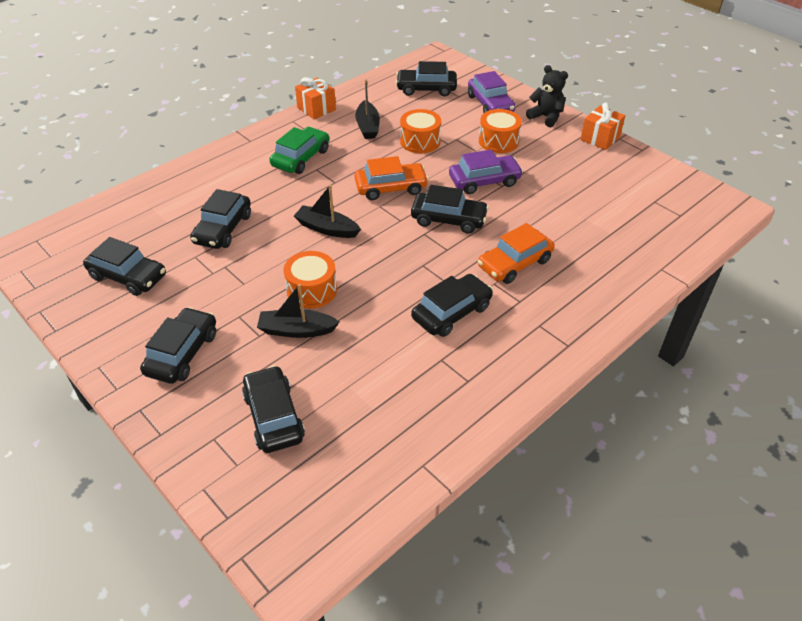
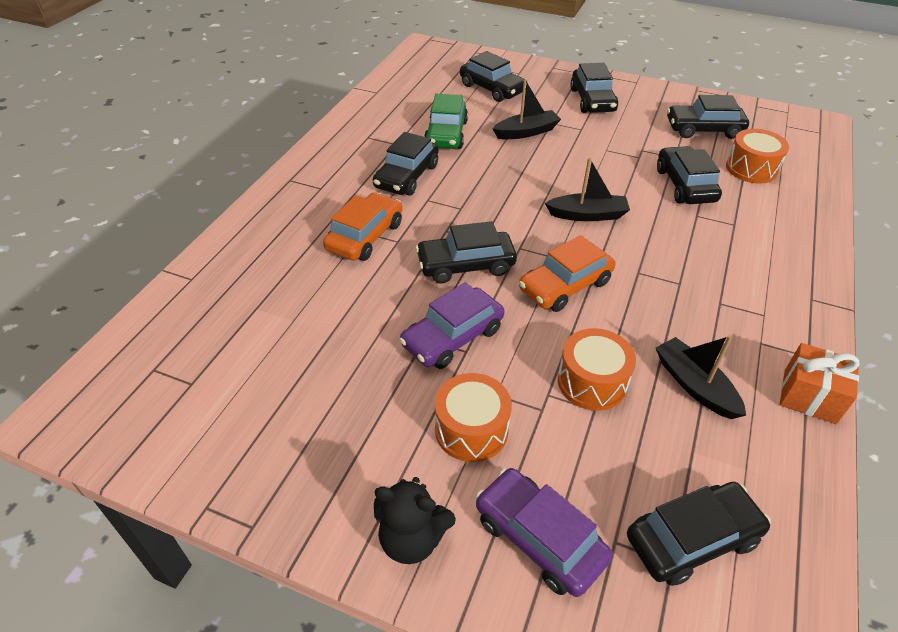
camera: 155 degrees right, 0 degrees up
(301, 158) = (717, 293): green car -> green car (446, 134)
(312, 290) = (544, 160): orange drum -> orange drum (751, 168)
(600, 138) = (291, 510): orange gift -> none

